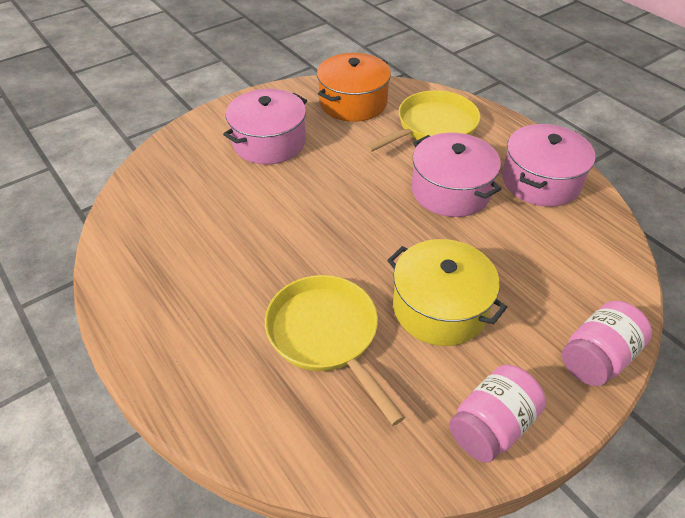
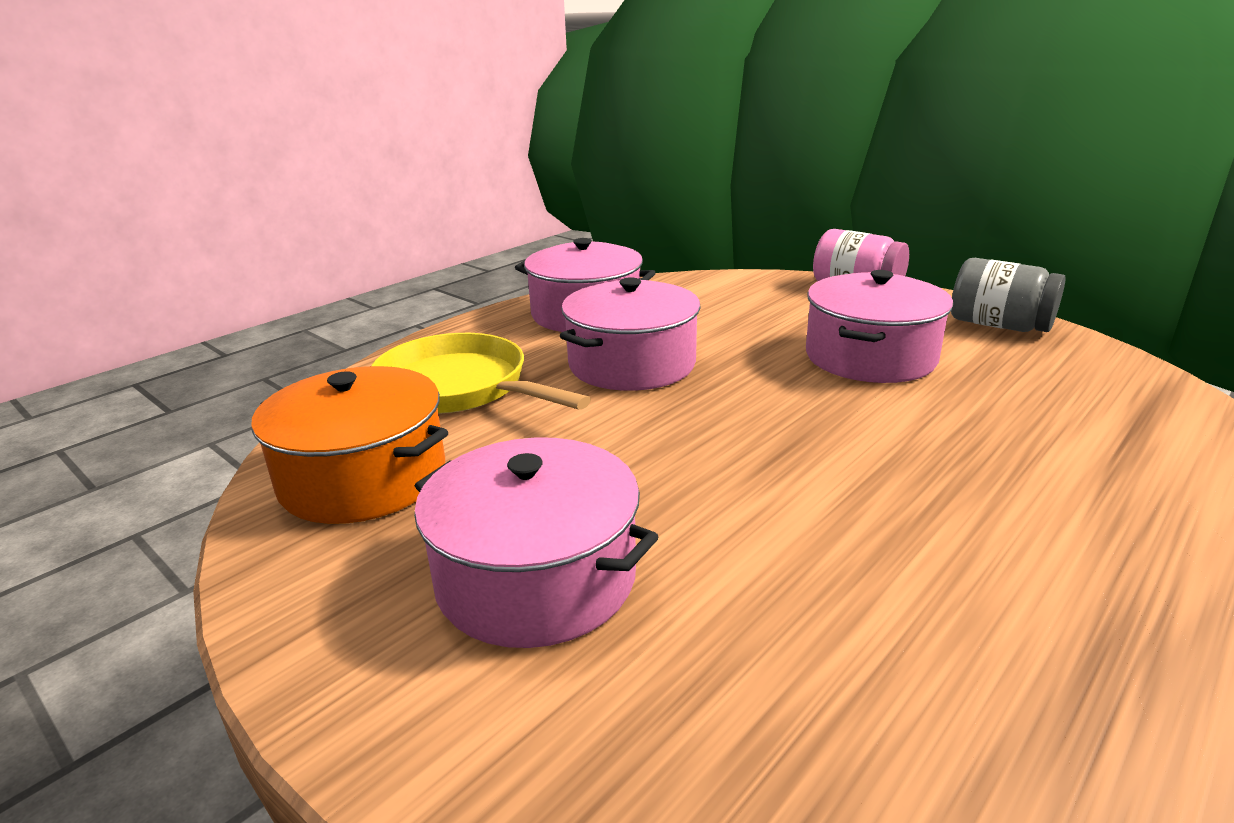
camera: 100 degrees left, 20 degrees down
(326, 335) = (1005, 424): yellow pan -> none
(440, 308) = (870, 357): yellow pot -> pink pot
(491, 426) = (999, 325): pink jar -> grey jar

